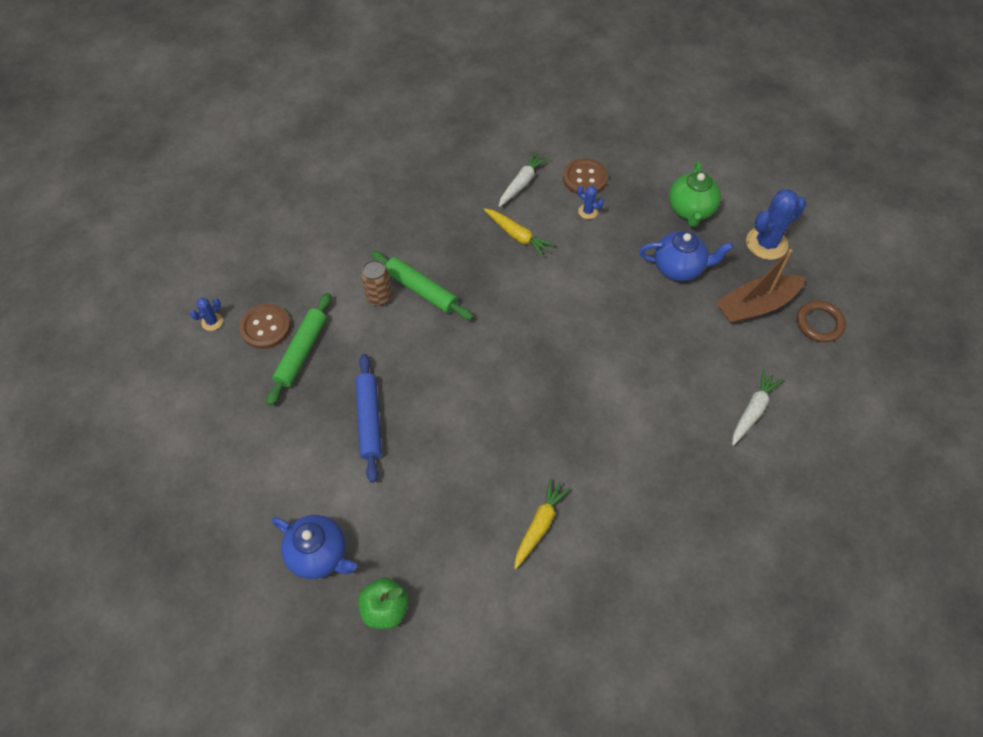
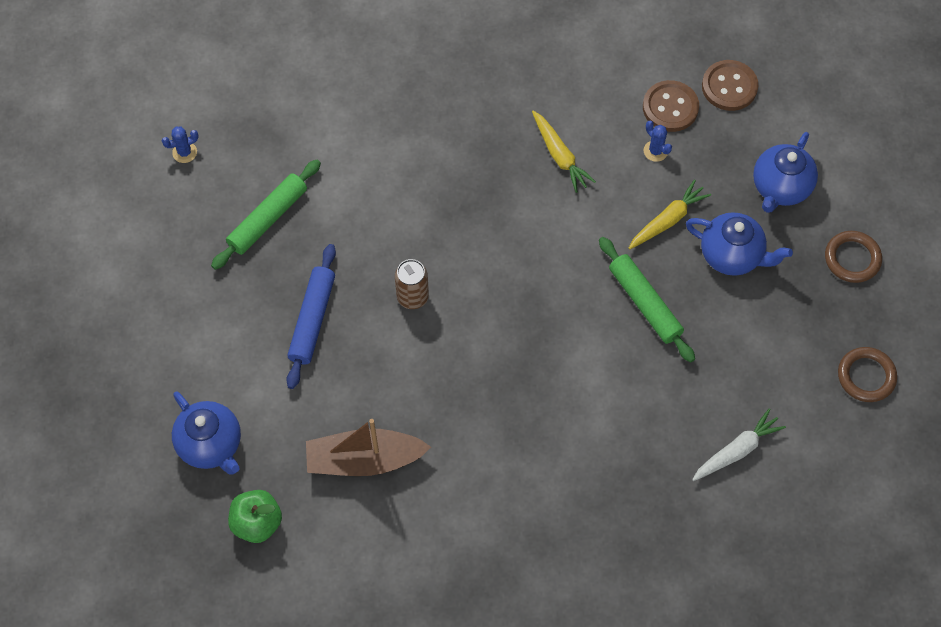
camera: 20 degrees right, 5 degrees up
(265, 327) = (239, 178): brown button -> brown button (729, 87)
(379, 297) = (374, 181): brown can -> brown can (412, 297)
(421, 290) = (424, 188): green rolling pin -> green rolling pin (645, 303)
(521, 183) = (592, 90): white carrot -> none
(539, 525) = (447, 493): yellow carrot -> yellow carrot (667, 220)
(691, 210) = (780, 188): green teapot -> blue teapot
(755, 306) = (800, 330): brown boat -> brown boat (364, 459)
(766, 243) = (852, 259): blue cactus -> brown ring

